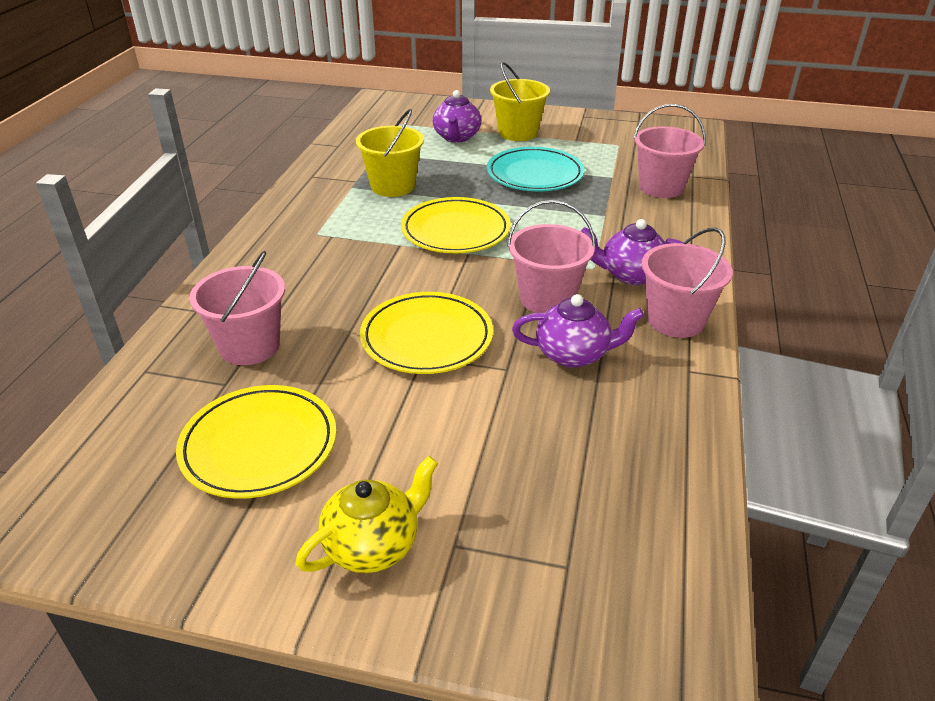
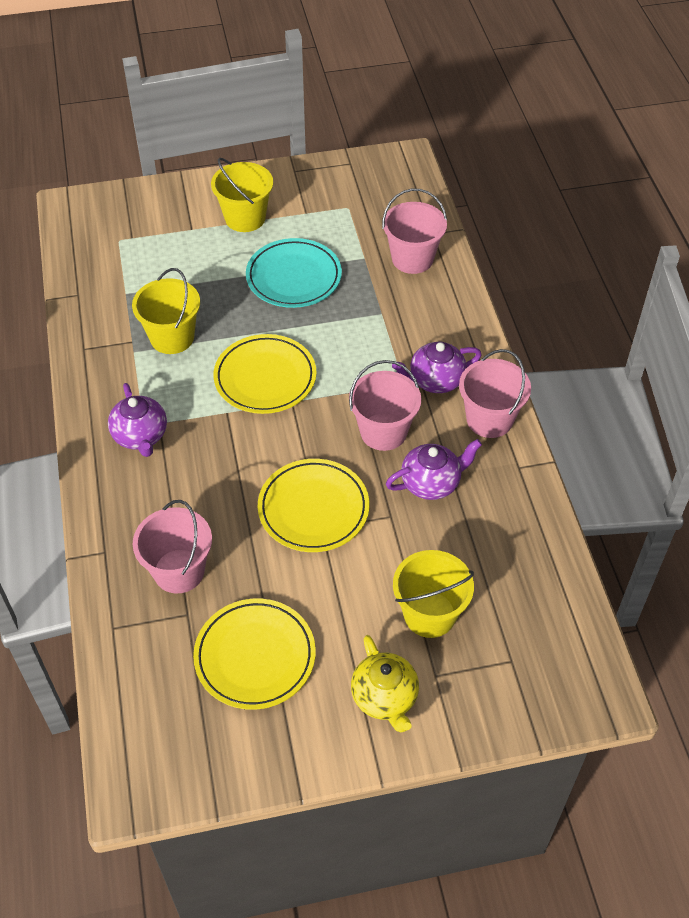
camera: 25 degrees left, 15 degrees up
(373, 545) = (385, 698): yellow teapot -> yellow teapot turned 135 degrees clockwise
(456, 137) = (189, 244): purple teapot -> purple teapot (140, 436)
(490, 476) = (429, 614): none -> yellow bucket

